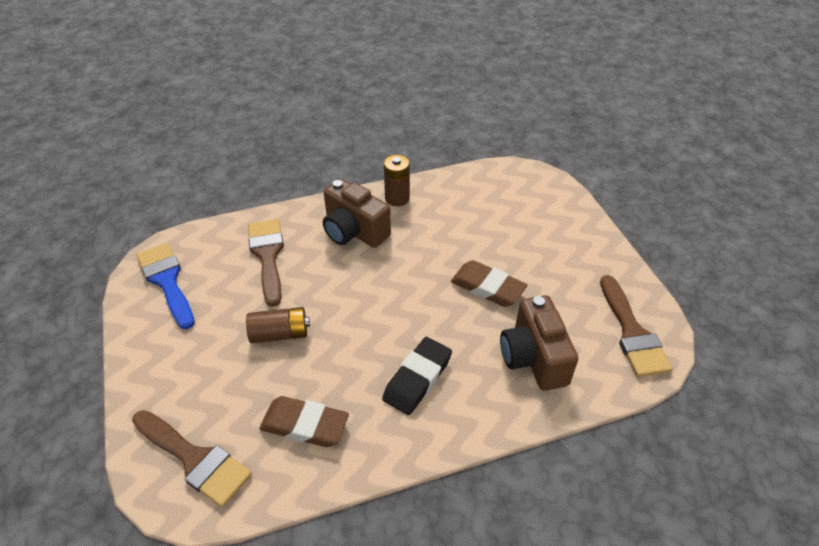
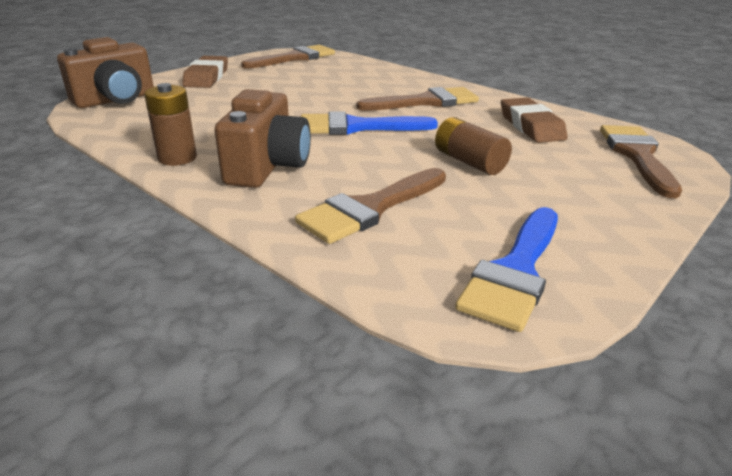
camera: 120 degrees left, 15 degrees down
(389, 299) = (356, 127): none -> blue brush
(417, 378) = (426, 102): black eraser -> brown brush
(487, 287) = (294, 96): brown eraser -> brown eraser (207, 77)
(533, 358) = (354, 76): brown camera -> brown camera (116, 100)

